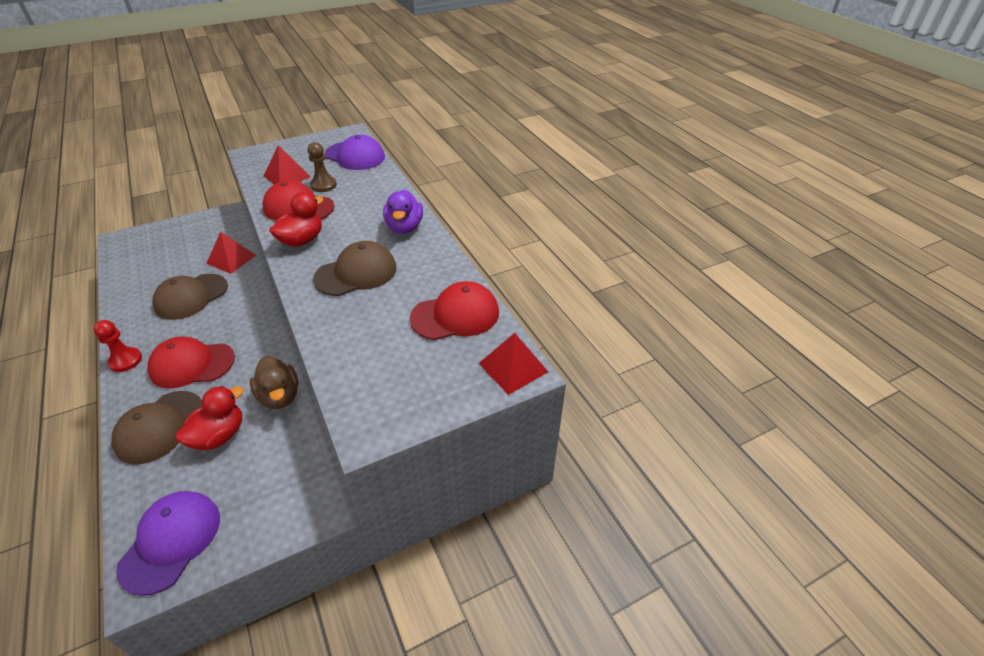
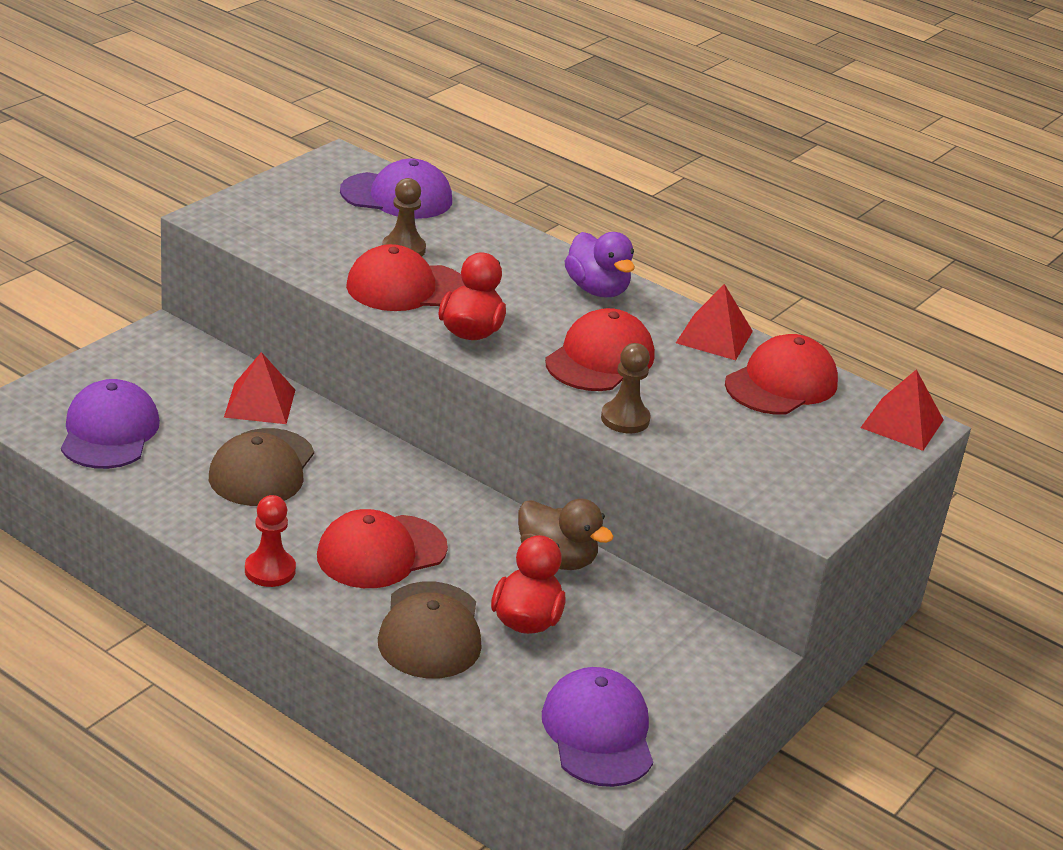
camera: 30 degrees left, 10 degrees down
(147, 260) = (109, 432): none -> purple cap
(286, 176) = (325, 244): red pyramid -> red pyramid (714, 337)
(325, 319) = (625, 419): none -> brown pawn
(356, 273) = (600, 359): brown cap -> red cap

